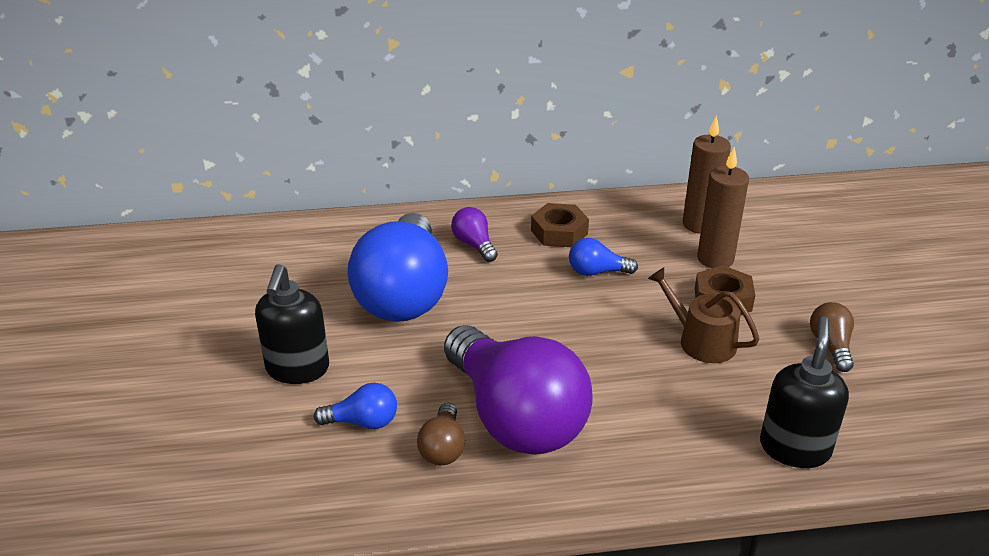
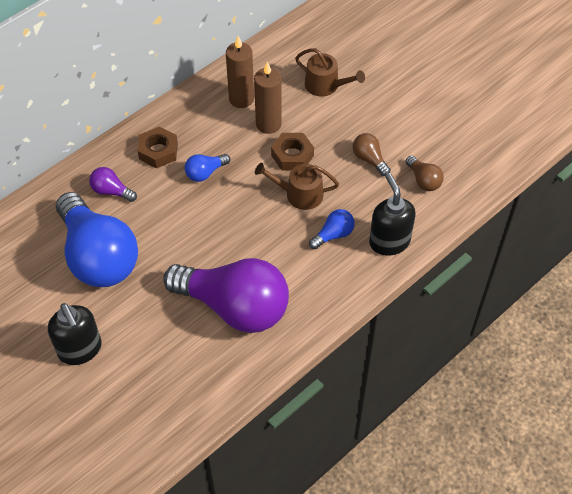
camera: 35 degrees left, 20 degrees up
(363, 422) = (151, 361): blue light bulb -> blue light bulb (333, 235)
(443, 448) = (210, 350): brown light bulb -> brown light bulb (423, 180)
(822, 252) = (326, 85): none -> brown watering can

